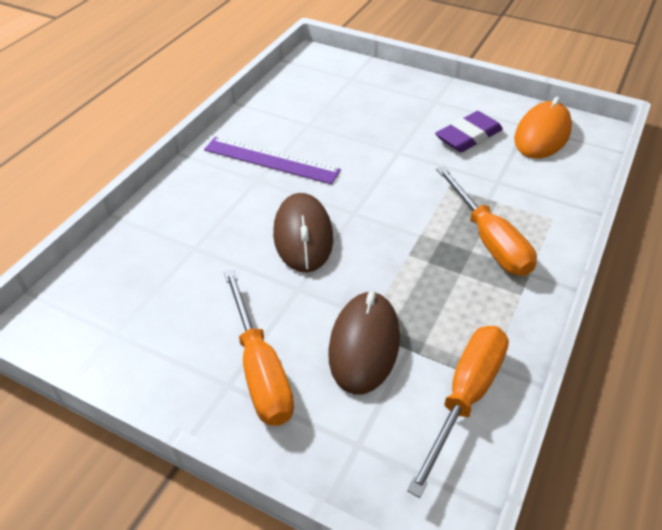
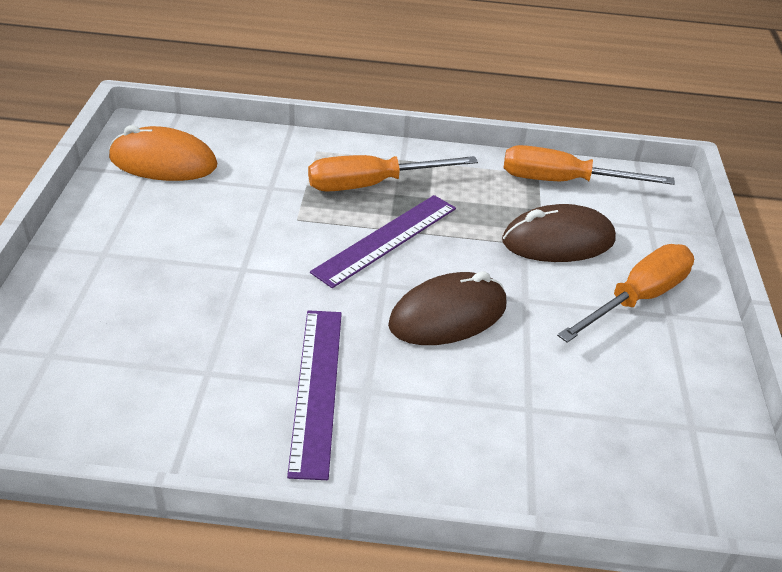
camera: 115 degrees left, 5 degrees down
(407, 228) = (386, 239): none -> purple ruler
(468, 136) = (186, 215): purple eraser -> none
(489, 240) = (372, 185): orange screwdriver -> orange screwdriver turned 150 degrees counterclockwise

